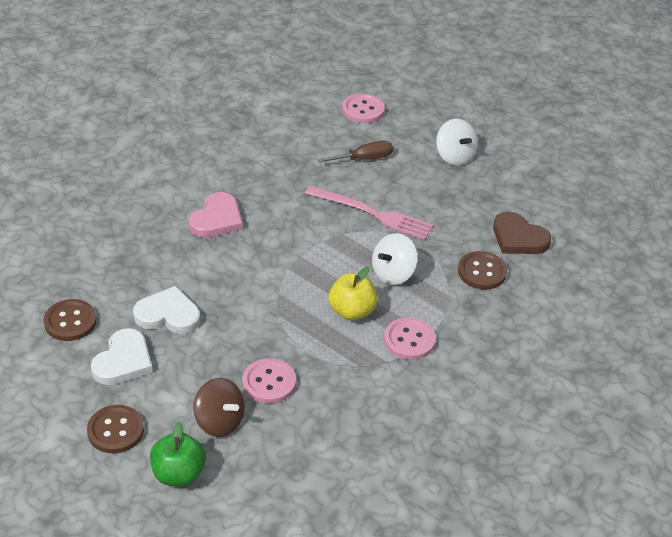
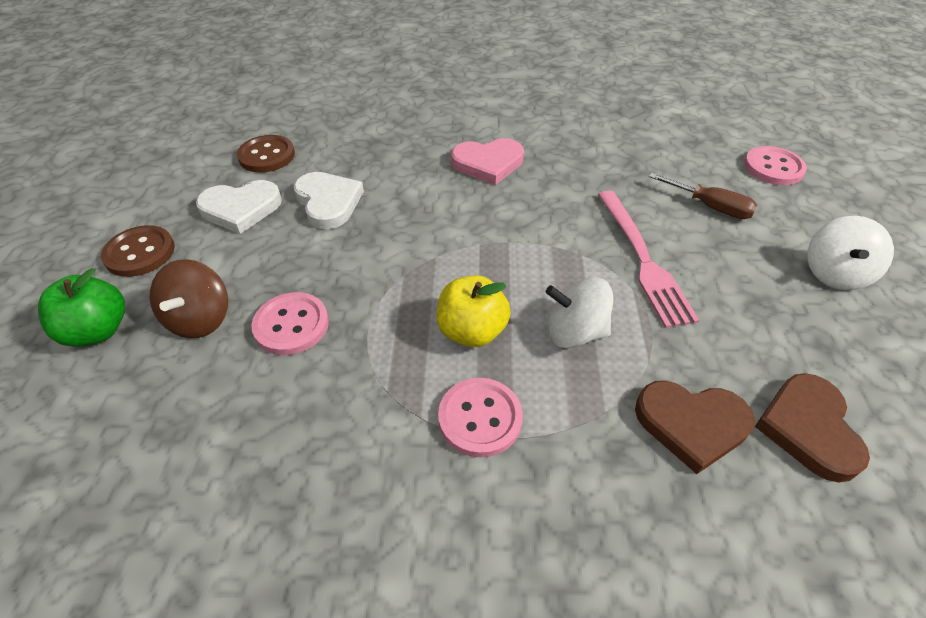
camera: 55 degrees right, 5 degrees up
(482, 272) = (691, 424): brown button -> brown heart

